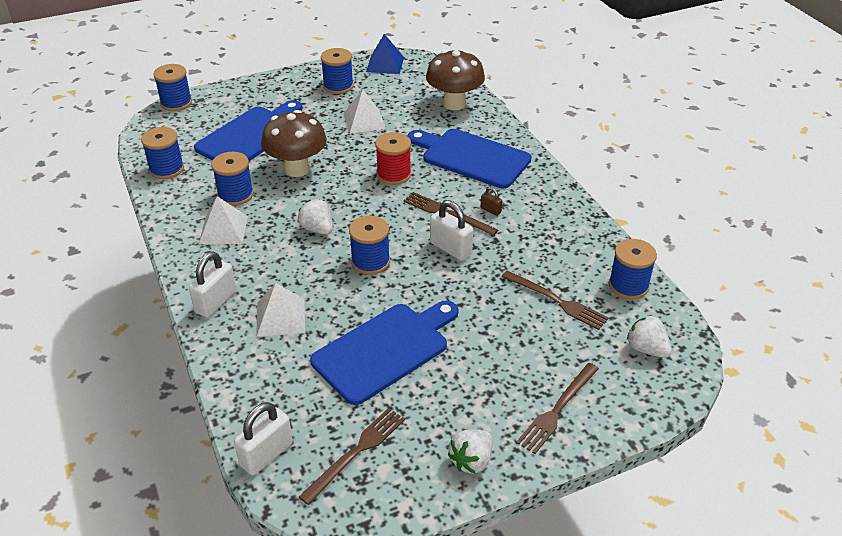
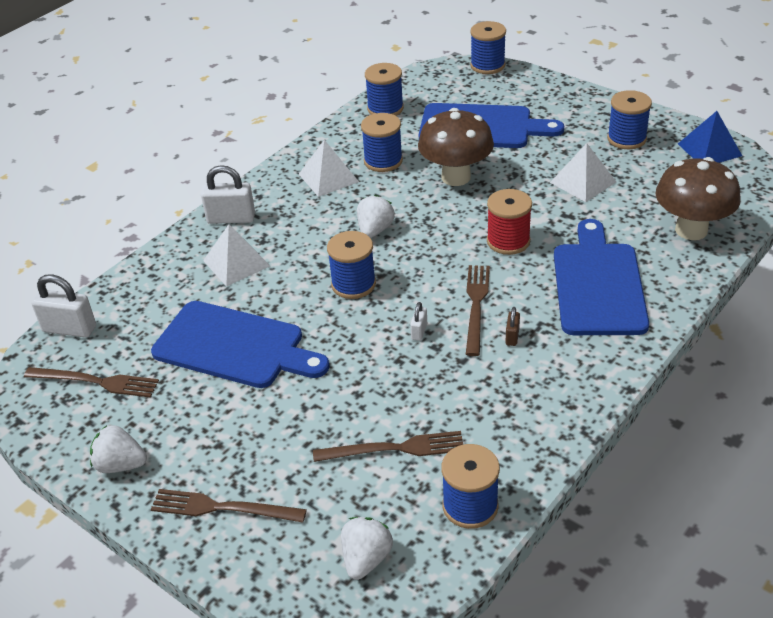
camera: 65 degrees right, 0 degrees up
(450, 248) = (419, 331): white padlock -> white padlock, size x0.50
(556, 301) = (394, 448): brown fork -> brown fork turned 105 degrees counterclockwise

